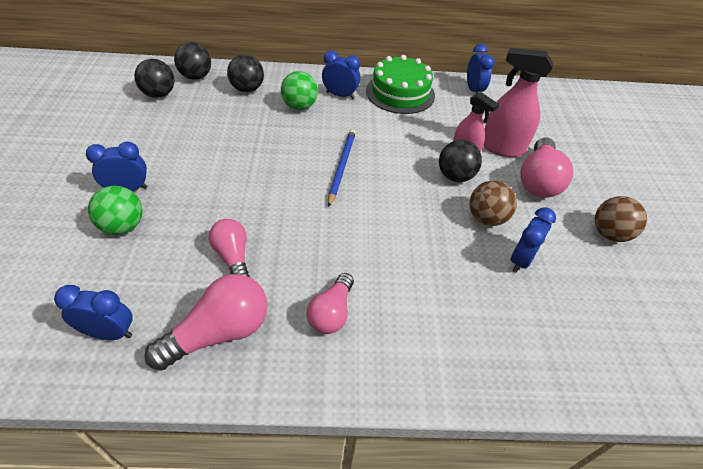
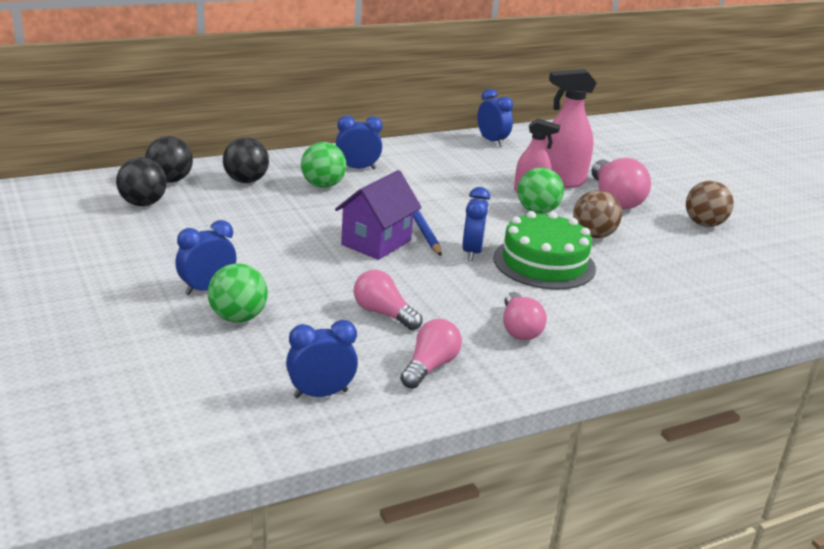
camera: 25 degrees left, 20 degrees down
(219, 333) = (430, 367): pink light bulb -> pink light bulb, size x0.65
(291, 176) = (376, 242): none -> purple house
(400, 93) = (419, 156): green cake -> green cake (544, 263)
(455, 176) = (537, 211): black ball -> green ball
(521, 260) = (648, 257): blue clock -> blue clock (472, 252)

